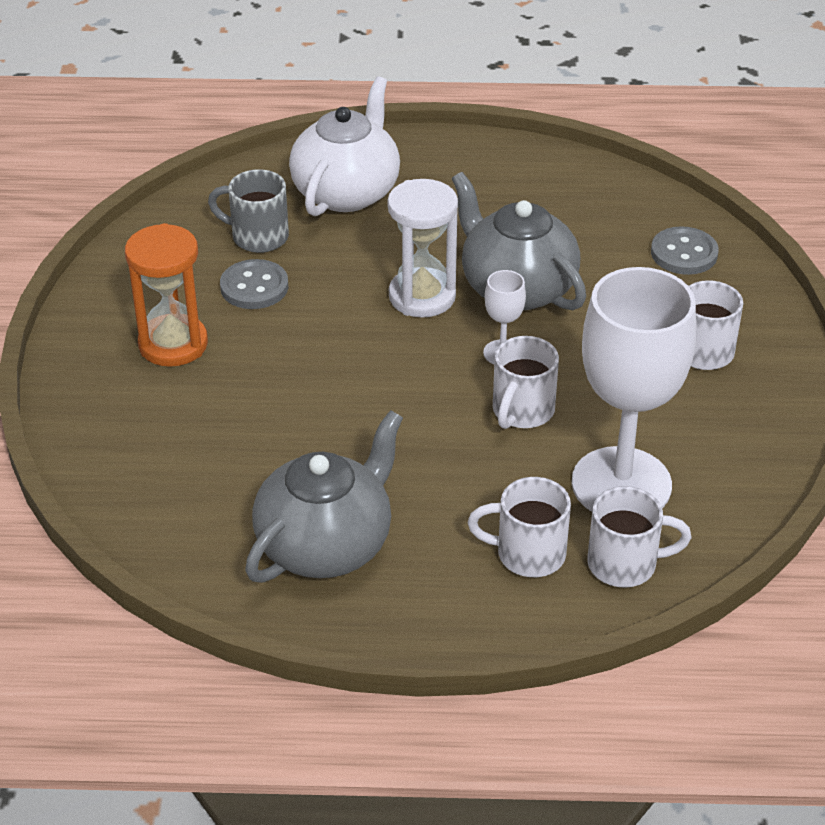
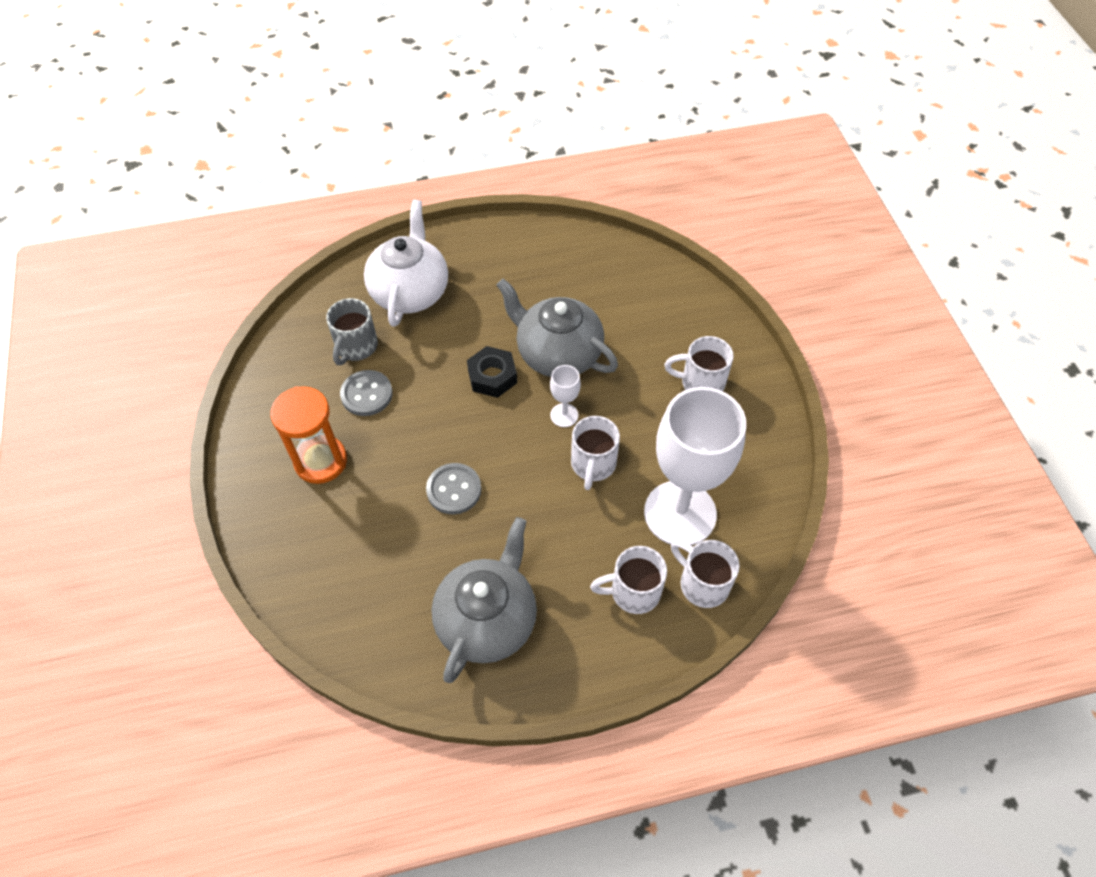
camera: 15 degrees left, 15 degrees up
(258, 237) = (356, 347): grey mug -> grey mug turned 75 degrees counterclockwise
(422, 296) = (492, 376): white hourglass -> black nut
(625, 564) = (702, 584): white mug -> white mug turned 120 degrees counterclockwise
(684, 253) = (665, 298): grey button -> grey button (454, 490)

